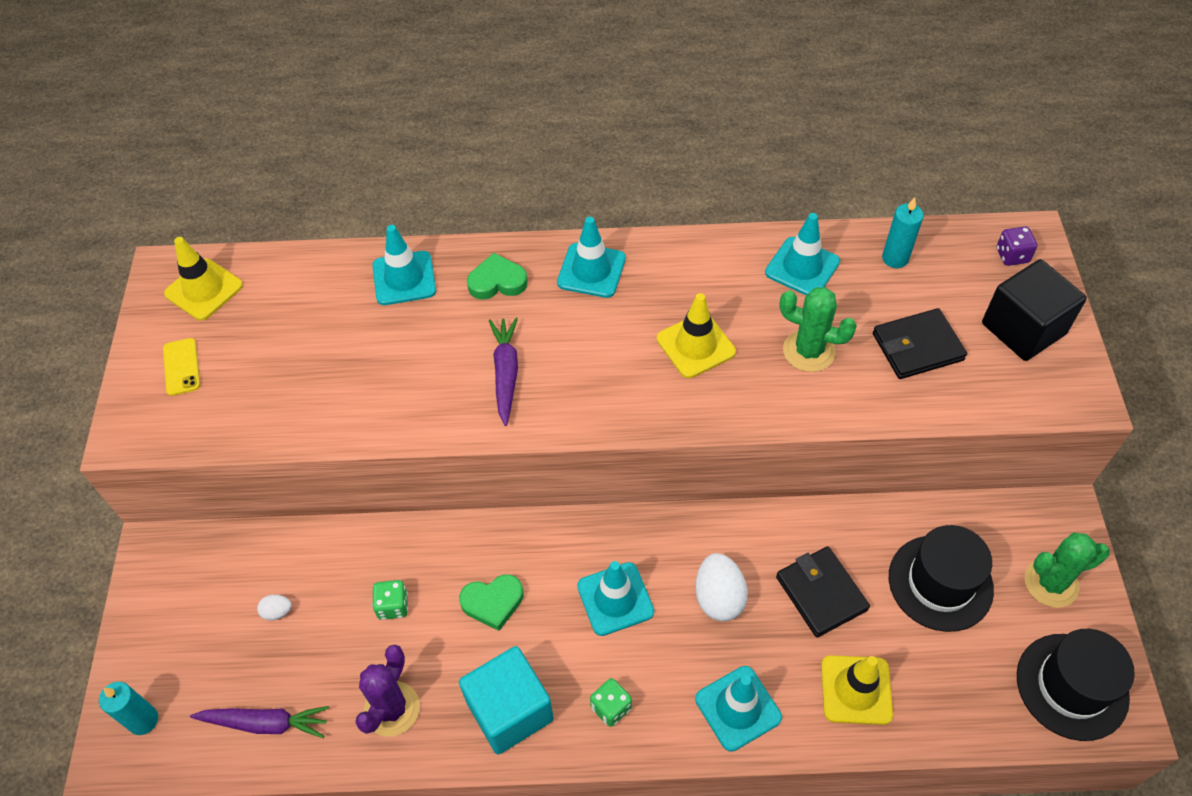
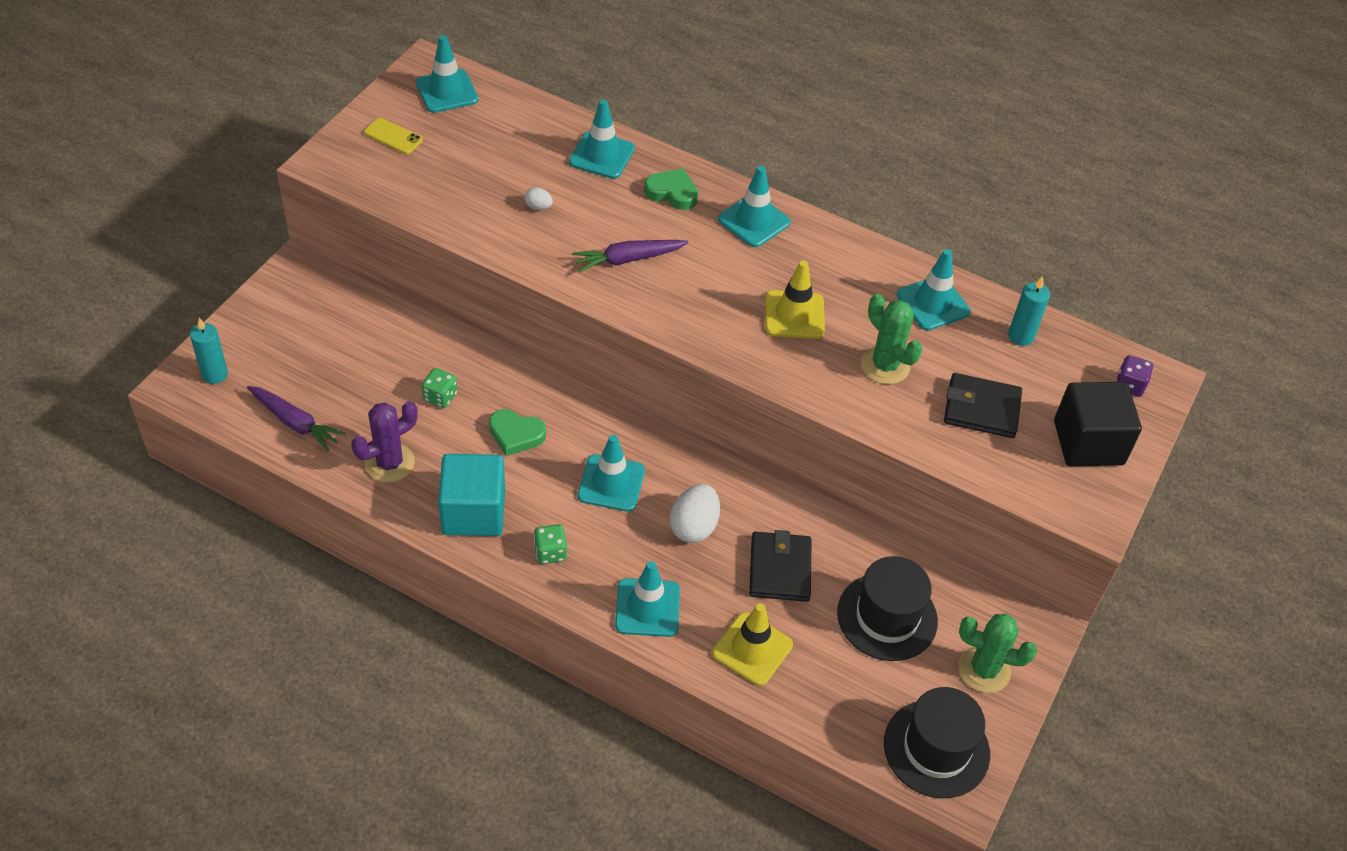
camera: 25 degrees right, 5 degrees down
(181, 367) = (393, 136): yellow phone -> yellow phone turned 75 degrees counterclockwise
(204, 290) = (447, 91): yellow traffic cone -> turquoise traffic cone
(277, 612) = (355, 355): white egg -> white egg (538, 207)
(506, 373) = (628, 259): purple carrot -> purple carrot turned 135 degrees counterclockwise

